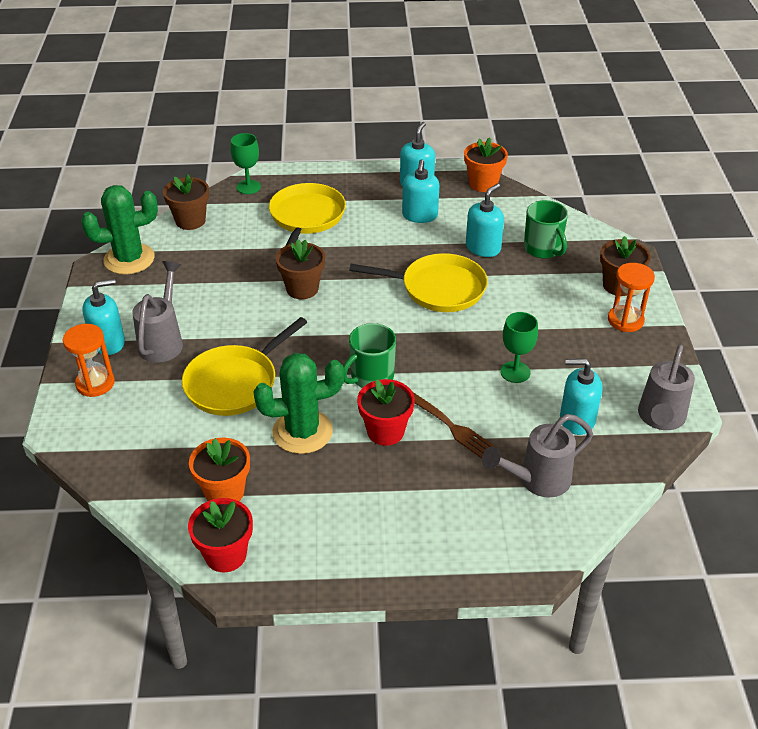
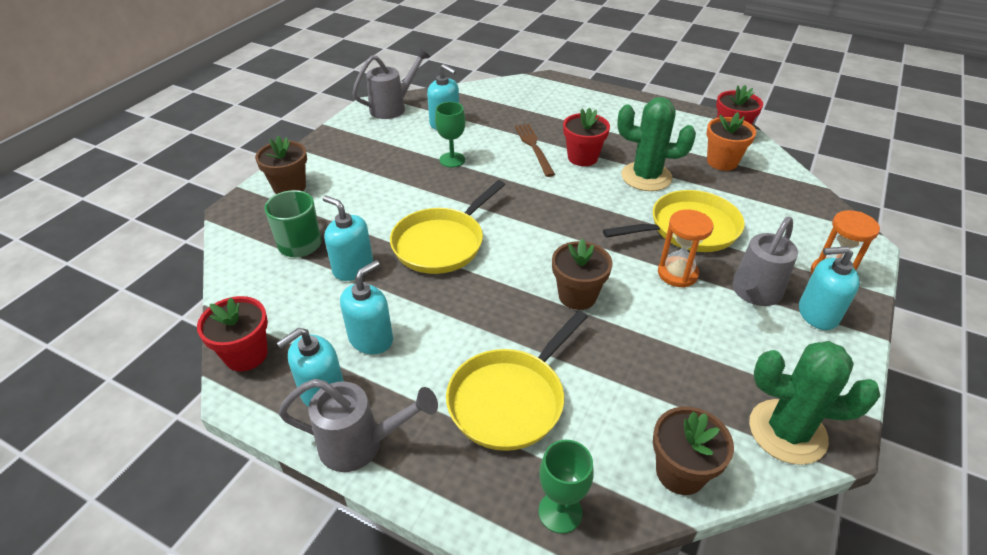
camera: 150 degrees left, 0 degrees up
(371, 377) = (566, 194): green mug -> none
(438, 288) = (441, 243): yellow pan -> yellow pan turned 90 degrees counterclockwise
(483, 184) = (246, 355): orange flower pot -> red flower pot
(483, 248) = (353, 268): turquoise soap dispenser -> turquoise soap dispenser turned 60 degrees clockwise
(536, 481) = (506, 106): grey watering can -> grey watering can (362, 445)
(625, 320) = (326, 163): orange hourglass -> orange hourglass (677, 273)

